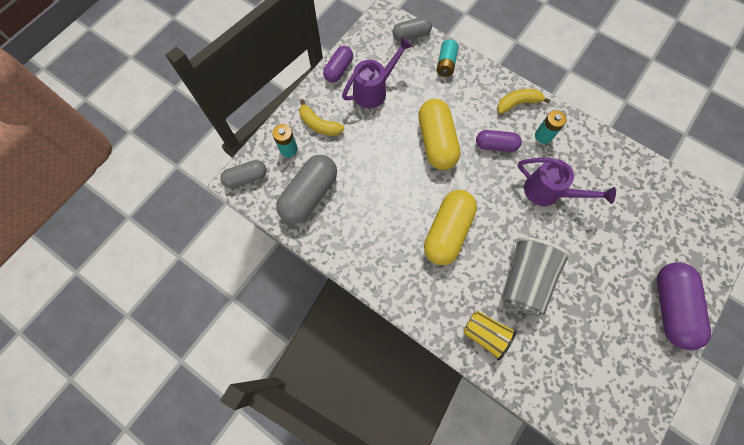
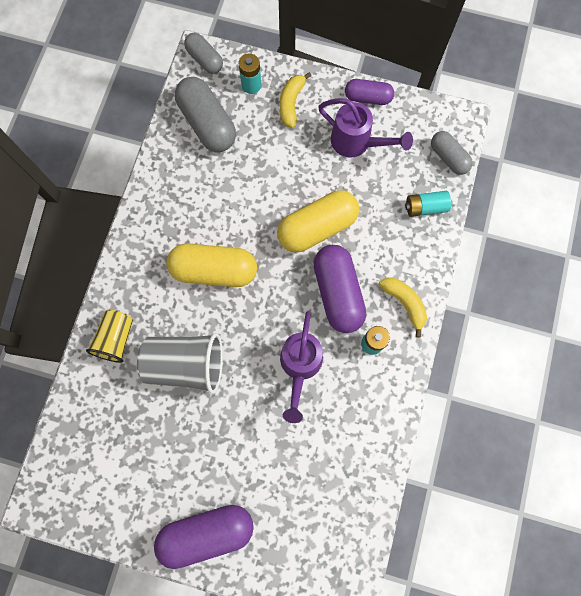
camera: 70 degrees right, 5 degrees up
(309, 195) = (207, 124): grey capsule -> grey capsule turned 45 degrees clockwise
(495, 145) = (338, 293): purple capsule -> purple capsule, size x1.67

